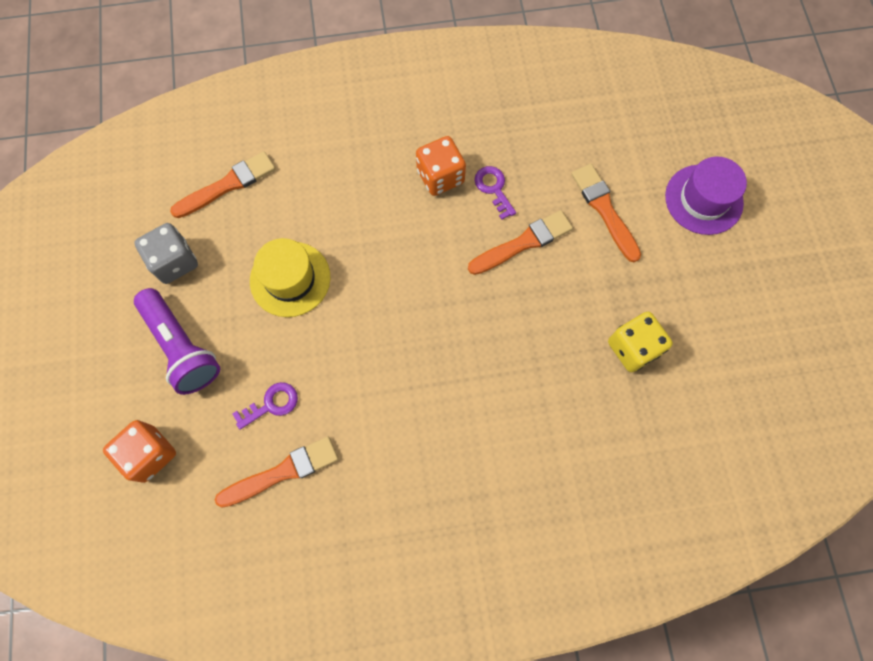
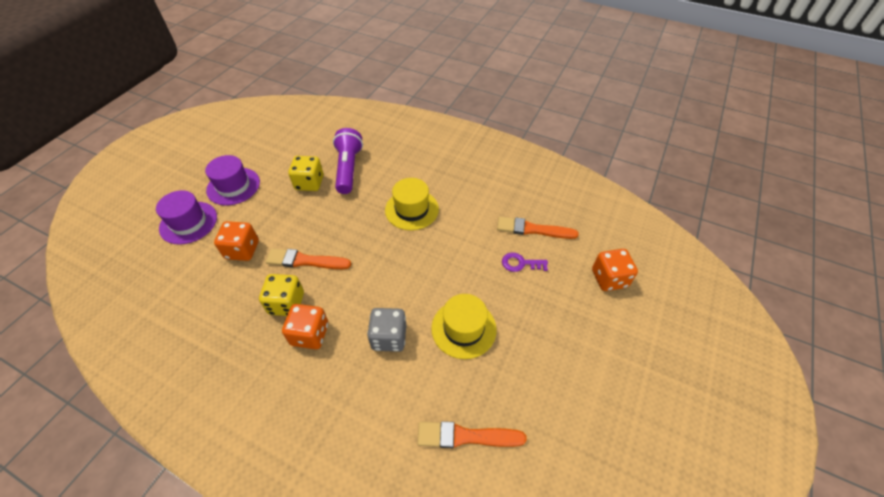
camera: 145 degrees left, 20 degrees down
(175, 262) = (541, 395): grey dice -> grey dice (389, 337)
(182, 347) = (562, 328): purple flashlight -> purple flashlight (348, 169)
(463, 397) = (412, 209): none -> yellow hat
(493, 188) = (286, 303): purple key -> yellow dice
(604, 210) = (242, 250): orange brush -> orange dice
(719, 277) = (233, 186): none -> purple hat

